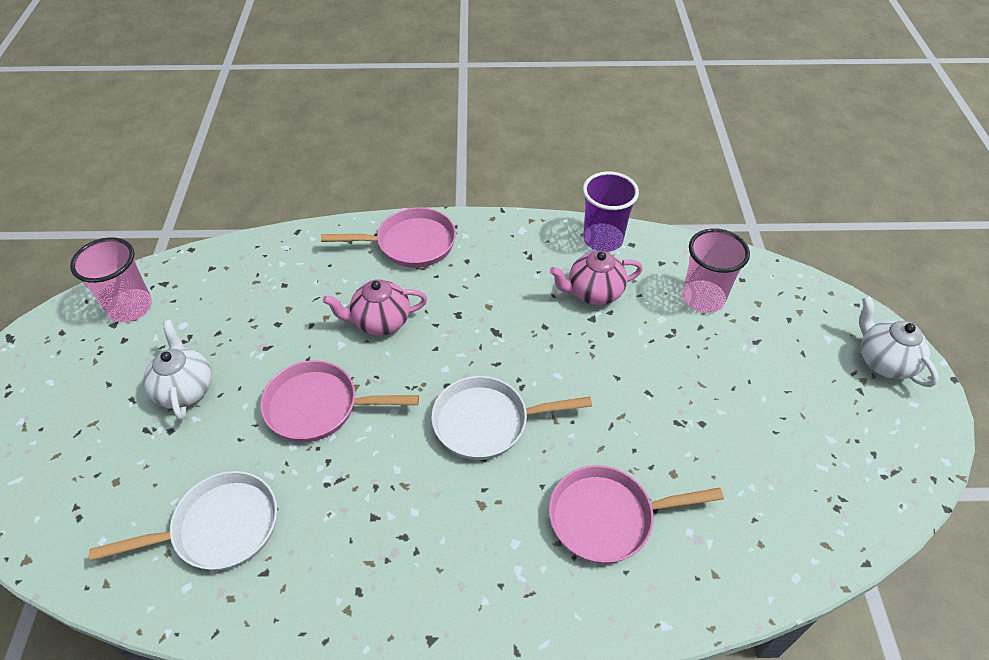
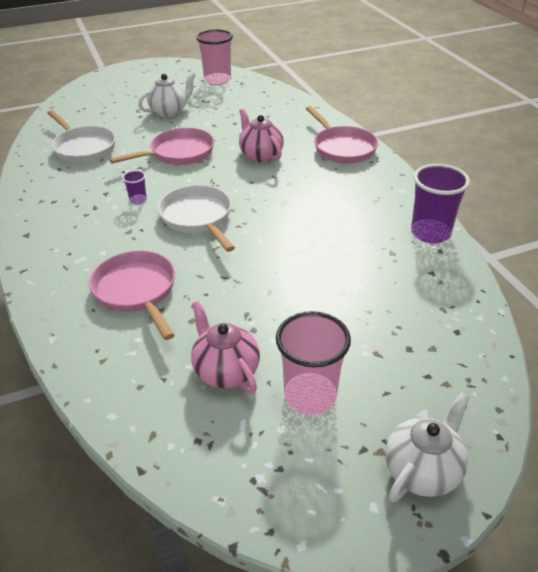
camera: 70 degrees right, 10 degrees down
(318, 406) = (178, 153): pink pan -> pink pan turned 75 degrees clockwise
(413, 479) = (138, 200): none -> purple cup
(593, 293) = (361, 240): pink teapot -> pink teapot (225, 371)
(703, 298) = (407, 307): pink cup -> pink cup (310, 396)

